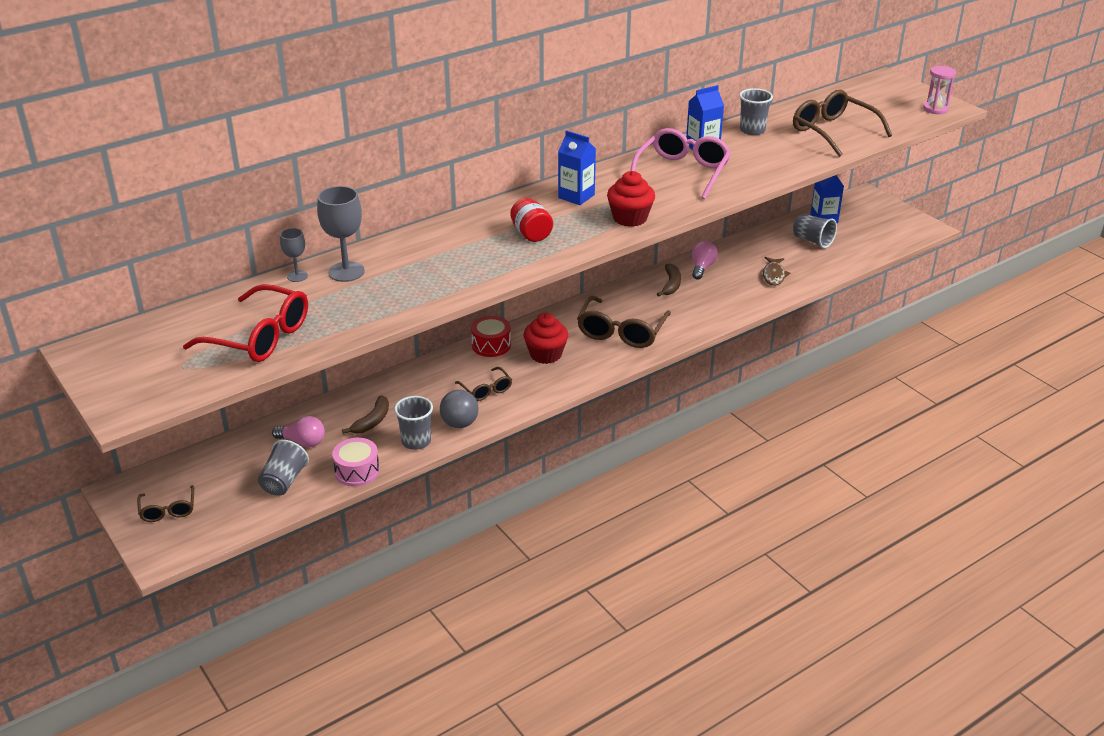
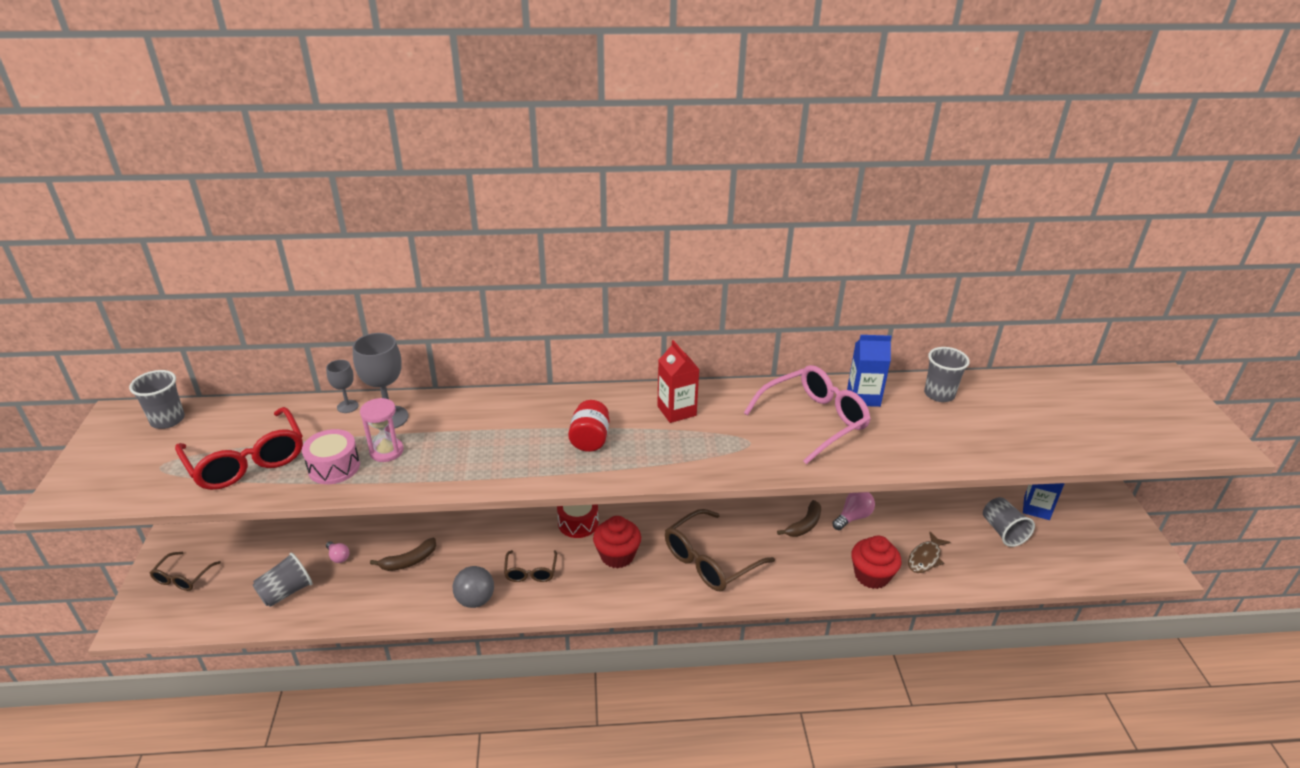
camera: 30 degrees right, 0 degrees up
(303, 442) = (338, 557): pink light bulb -> pink light bulb, size x0.63
(357, 471) = (348, 611): pink drum -> pink drum (334, 467)
(416, 441) = (423, 602): grey cup -> grey cup (167, 420)
(576, 196) = (676, 411): blue carton -> red carton
(630, 218) = (704, 458): red cupcake -> red cupcake (871, 575)
(832, 131) = (1036, 427): brown glasses -> none
(935, 109) = (1200, 440): pink hourglass -> pink hourglass (386, 451)

